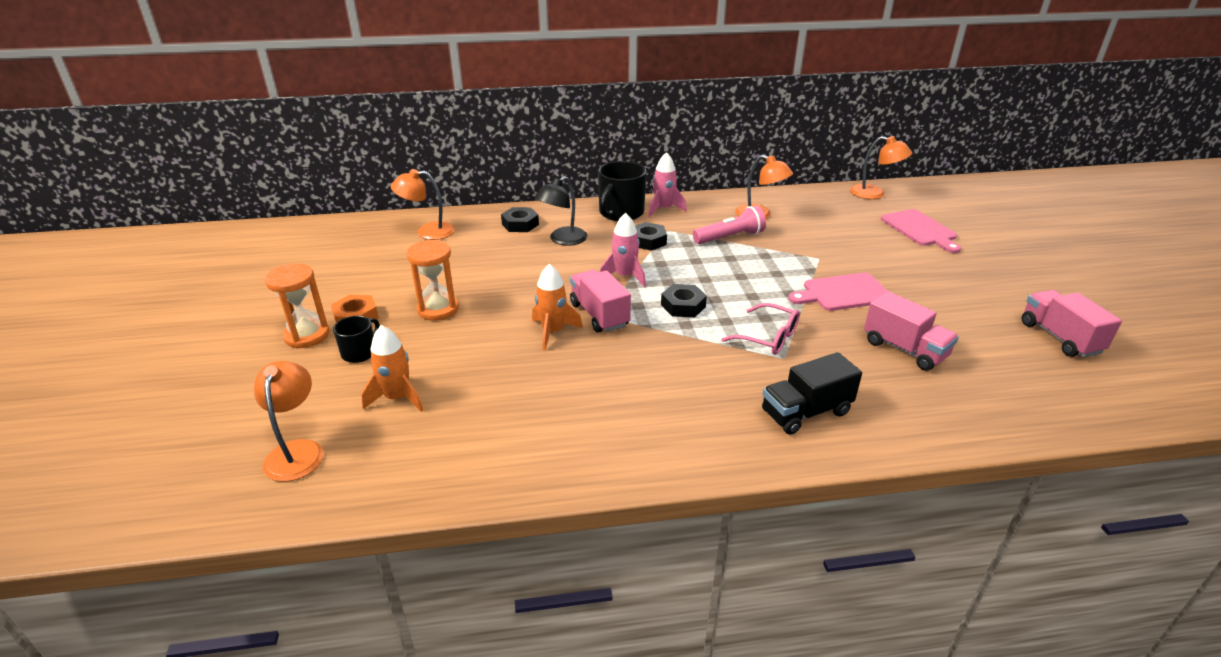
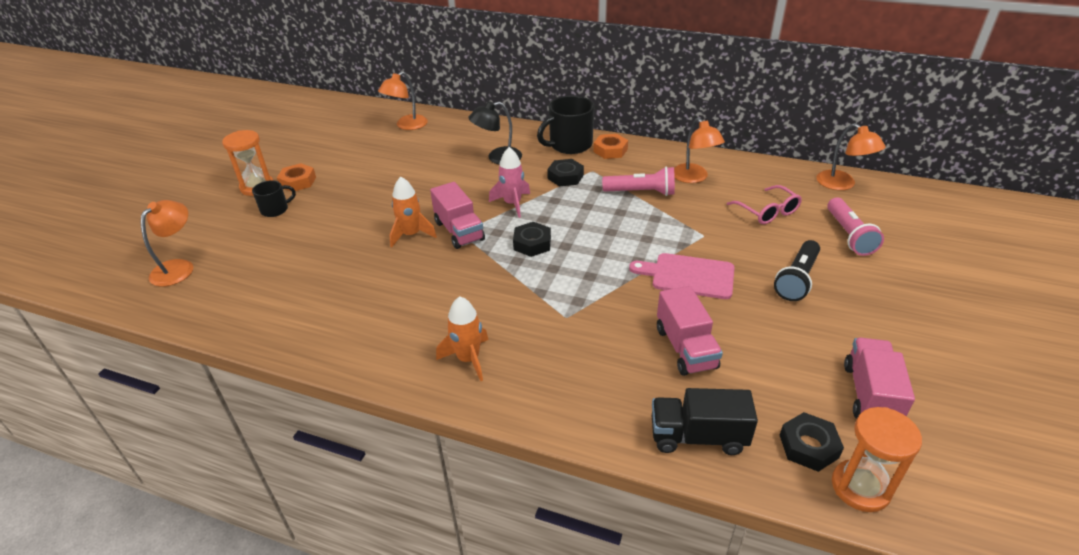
camera: 30 degrees right, 5 degrees up
(397, 398) = (265, 251): orange rocket -> orange rocket (468, 359)
(427, 232) = (407, 125): orange lamp -> orange lamp turned 75 degrees counterclockwise
(438, 309) = (353, 191): orange hourglass -> orange hourglass (860, 487)
(520, 224) = (479, 136): black nut -> black nut (808, 446)
(599, 315) = (459, 231): pink truck -> pink truck turned 150 degrees clockwise
(663, 209) = (610, 150): pink rocket -> orange nut
(767, 337) = (572, 294): pink glasses -> pink glasses (767, 211)
(806, 412) = (531, 370): black truck -> black truck (697, 436)
(920, 229) = (848, 235): pink cutting board -> pink flashlight
(922, 272) = (797, 279): none -> black flashlight

